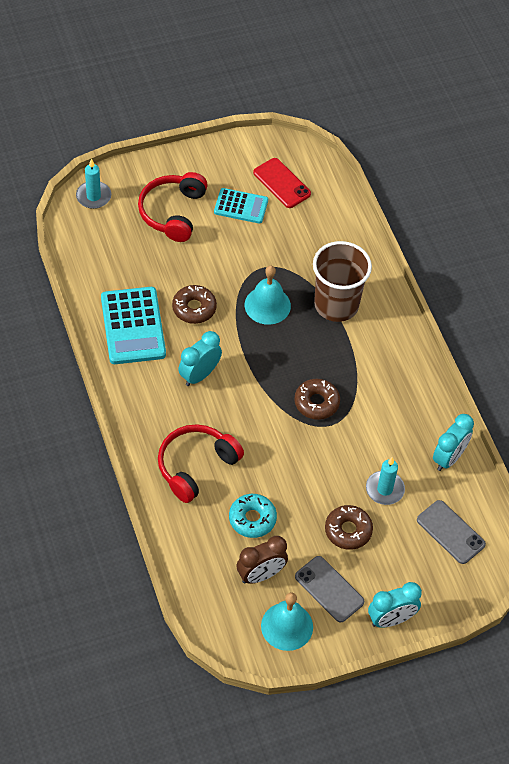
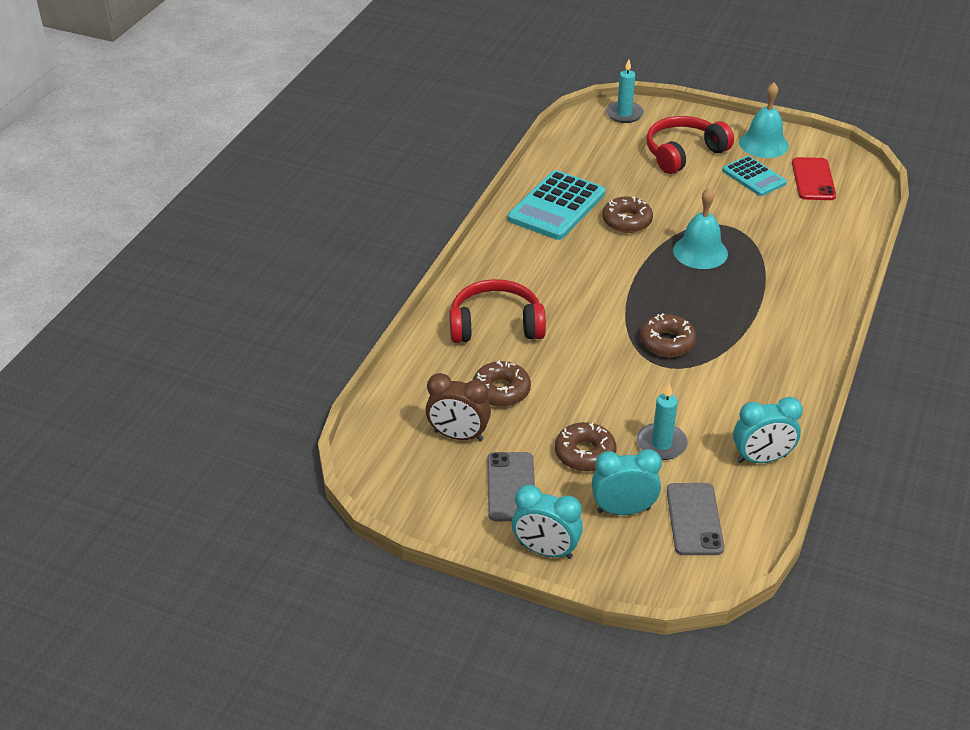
camera: 45 degrees right, 15 degrees down
(199, 375) = (577, 266): turquoise clock -> turquoise clock (623, 510)
(252, 519) = (501, 391): turquoise donut -> brown donut
(287, 626) = (435, 489): turquoise bell -> turquoise bell (763, 144)
(336, 305) = (771, 284): brown cup -> none

